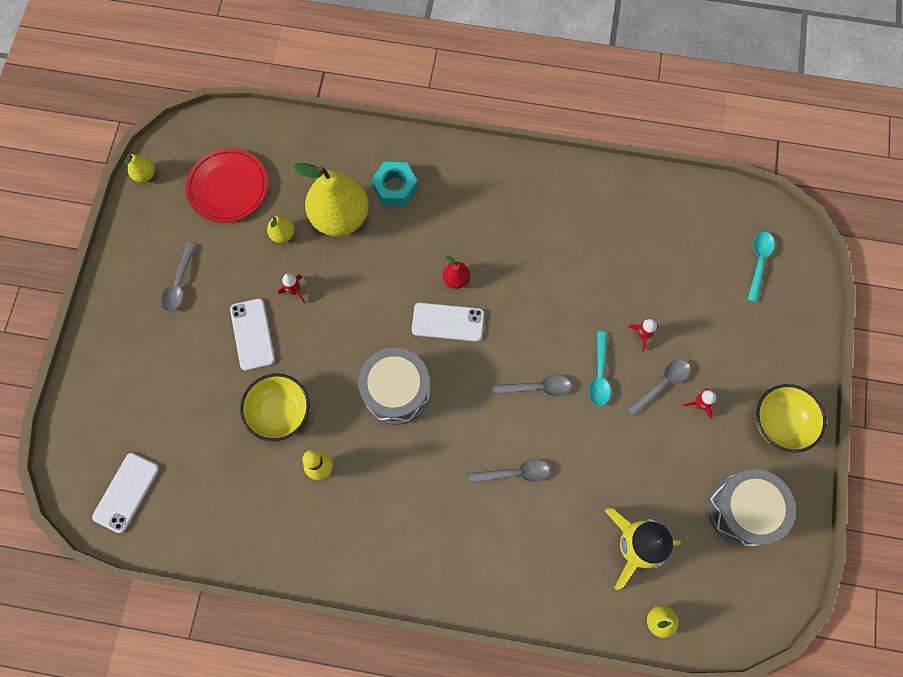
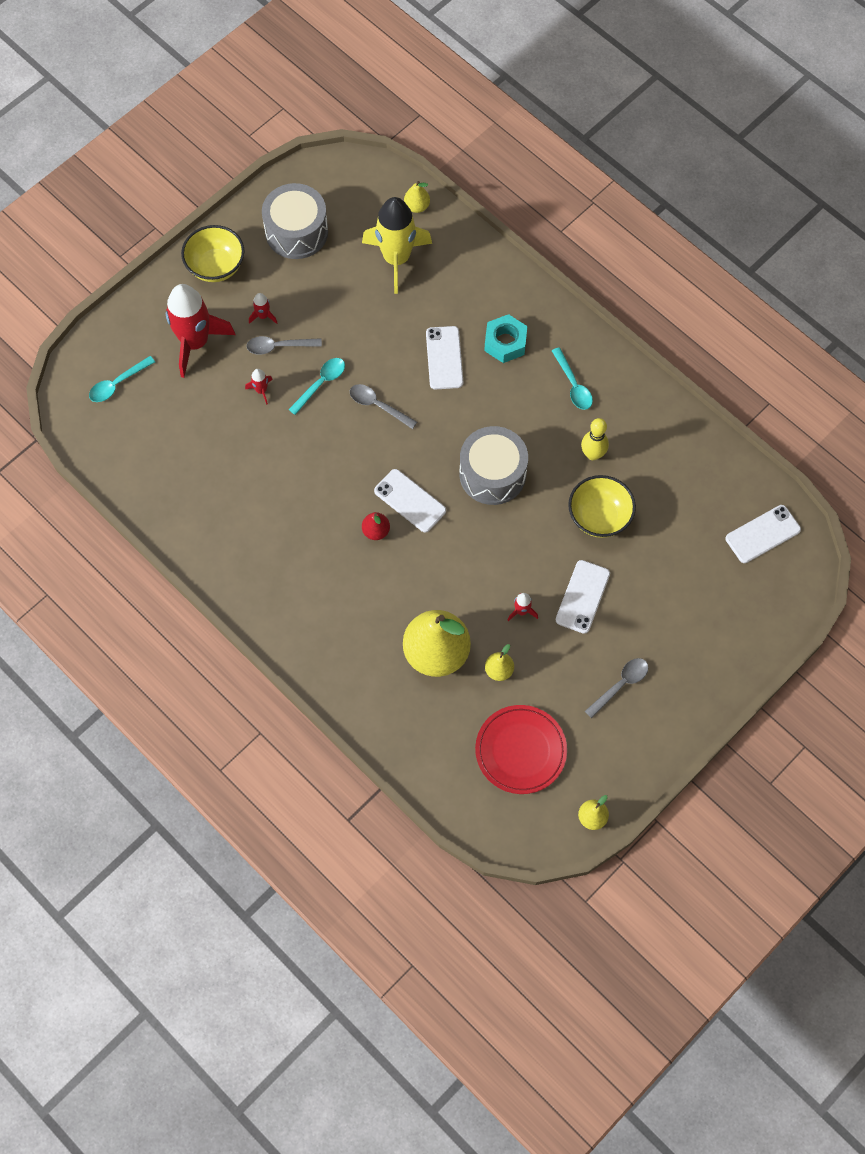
camera: 145 degrees left, 5 degrees down
(381, 526) = (573, 385): none -> turquoise spoon
(395, 187) = (367, 648): turquoise nut -> turquoise nut (505, 342)
(514, 473) = (444, 358): grey spoon -> white phone
(732, 340) = (195, 342): none -> red rocket

